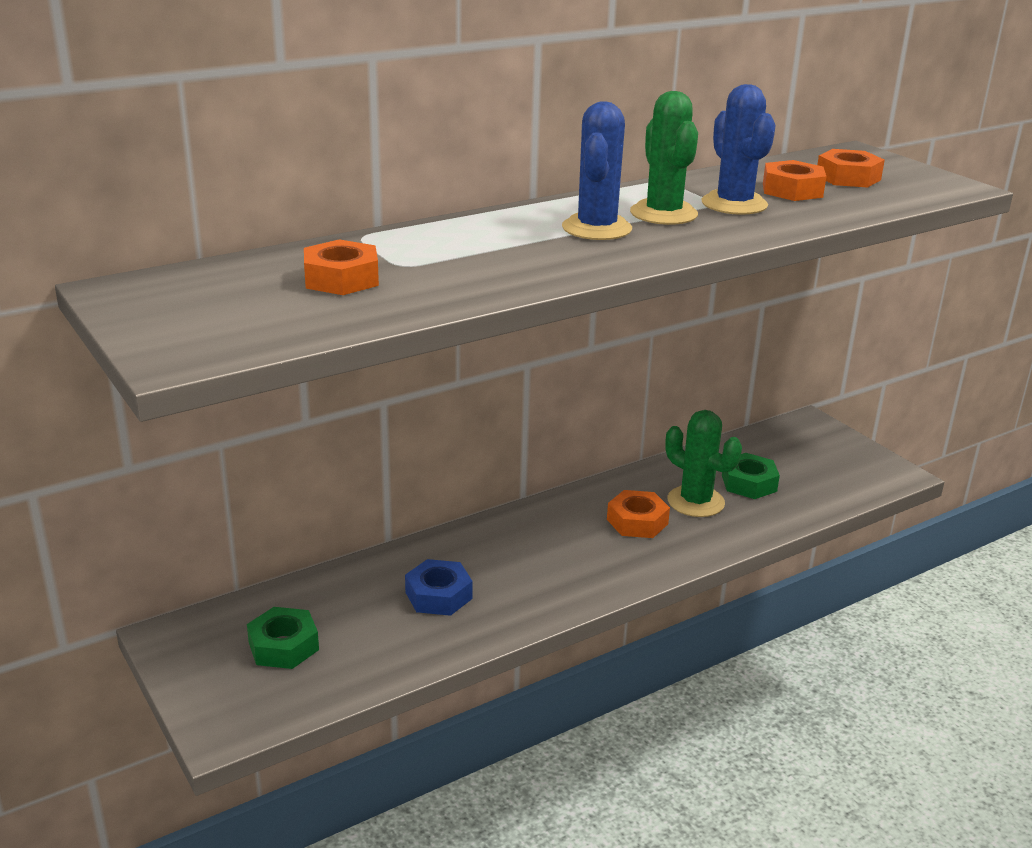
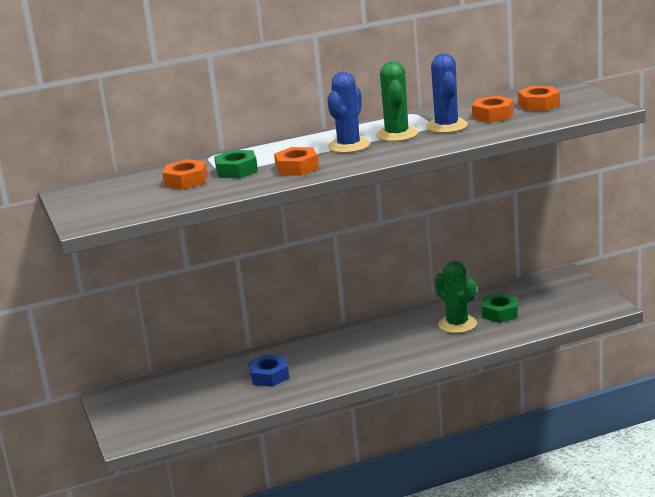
camera: 15 degrees right, 5 degrees down
(283, 646) = (170, 401): green nut -> green nut (236, 170)
(637, 522) = (412, 336): orange nut -> orange nut (297, 168)

